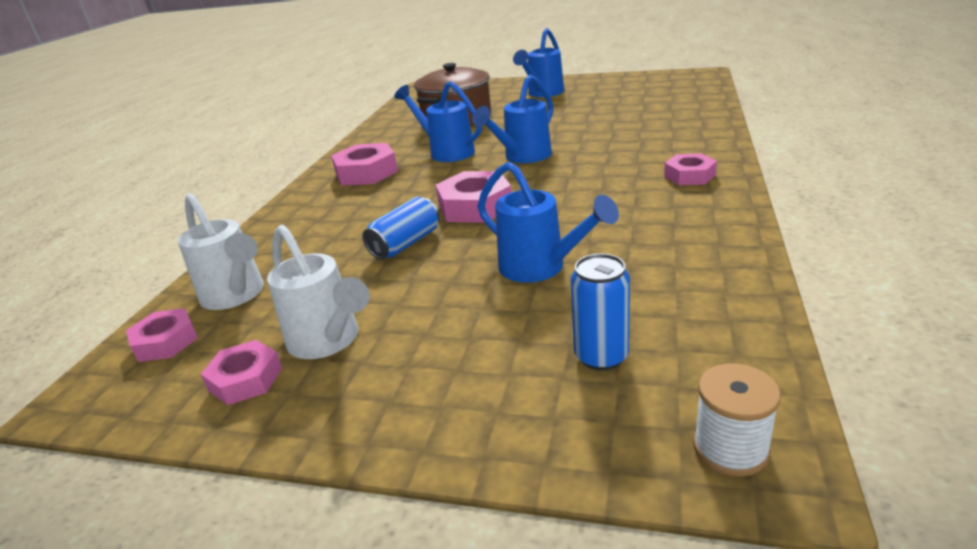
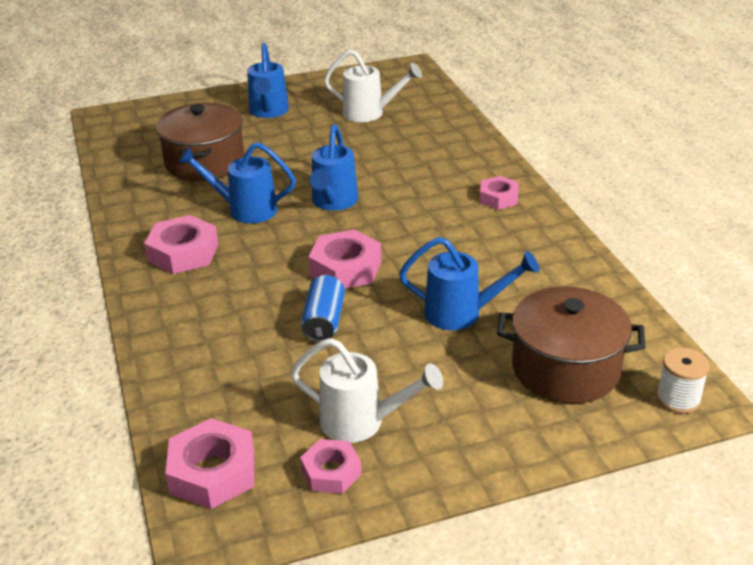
camera: 35 degrees left, 5 degrees up
(166, 342) = (213, 472): pink nut -> pink nut, size x1.56
(236, 295) = (222, 414): white watering can -> white watering can (370, 113)
(601, 356) = (565, 368): blue can -> brown pot

